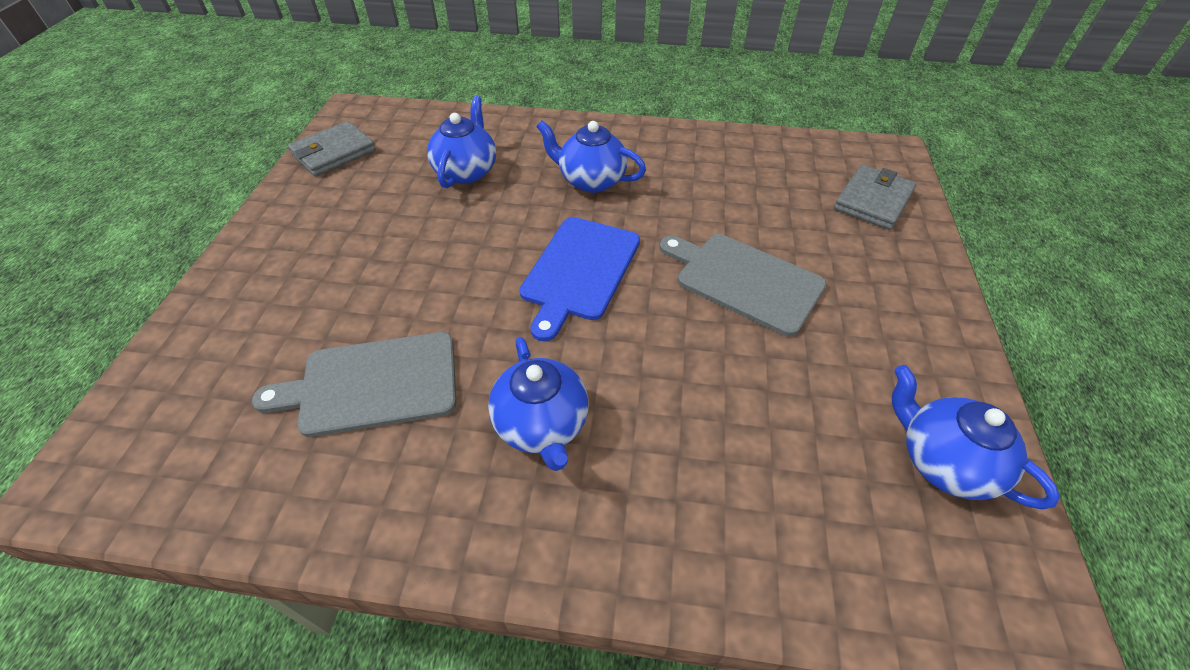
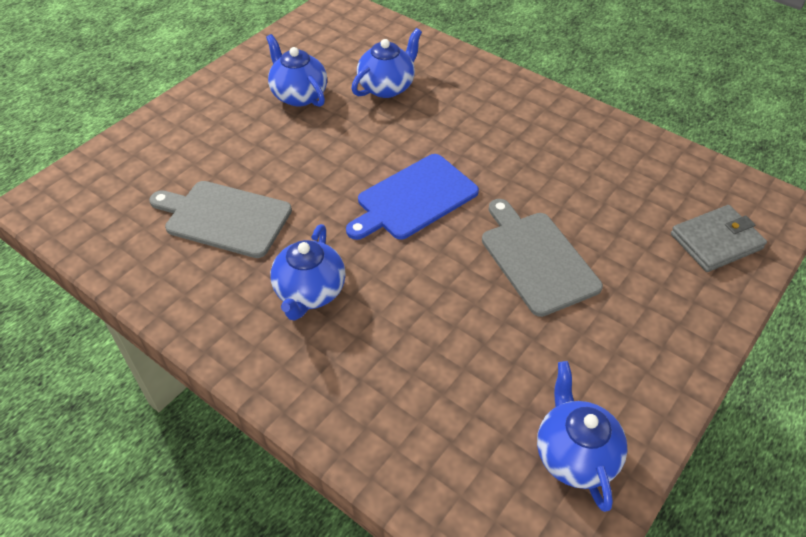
camera: 30 degrees right, 0 degrees up
(334, 153) = (302, 37): grey wallet -> none
(591, 180) = (478, 130): blue teapot -> blue teapot (298, 95)

